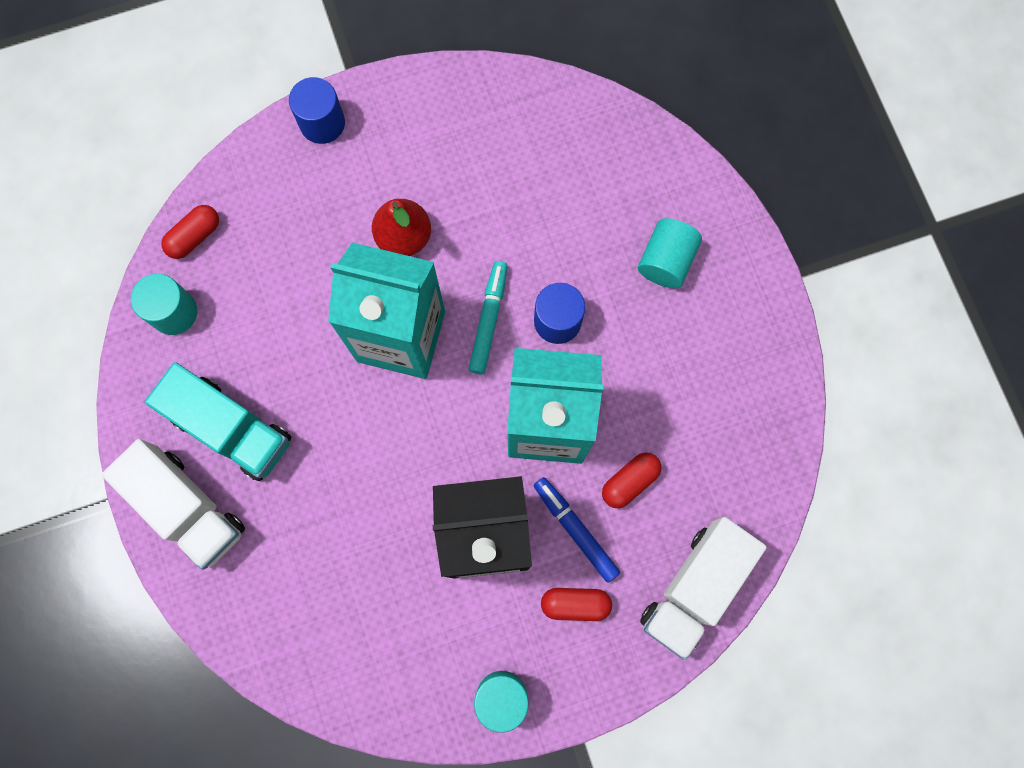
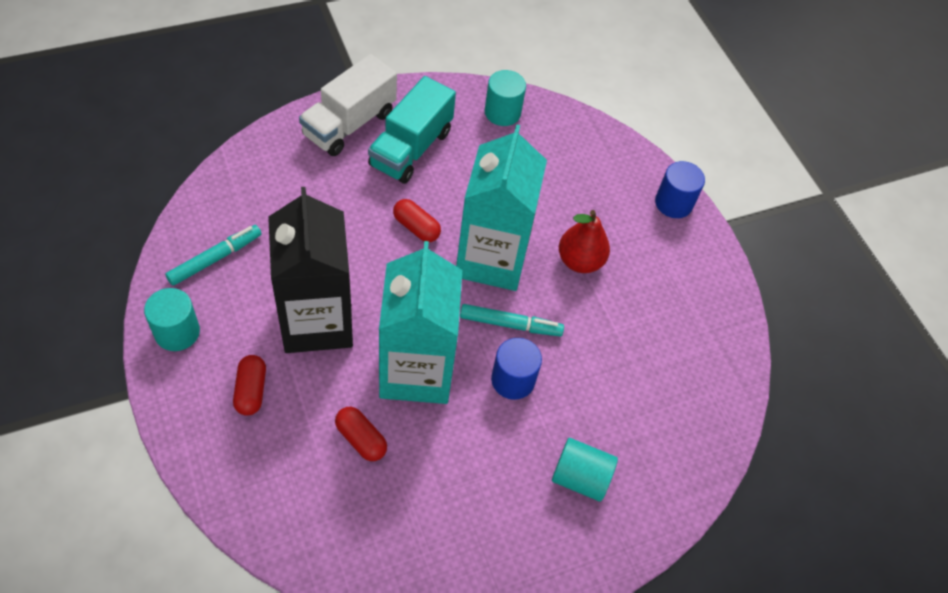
camera: 80 degrees right, 20 degrees down
(195, 236) = (564, 123): red capsule -> red capsule (416, 227)
(399, 663) = (215, 258): none -> turquoise marker
(575, 530) = (318, 392): blue marker -> none
(694, 588) = (256, 495): white truck -> none

